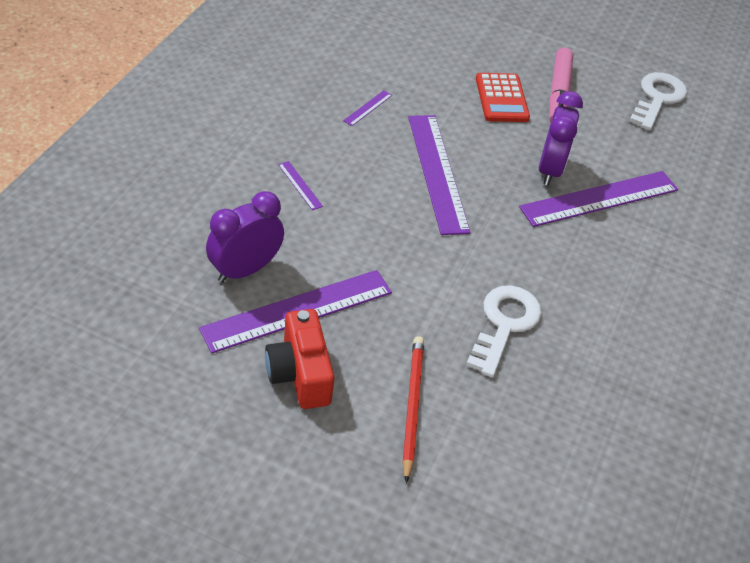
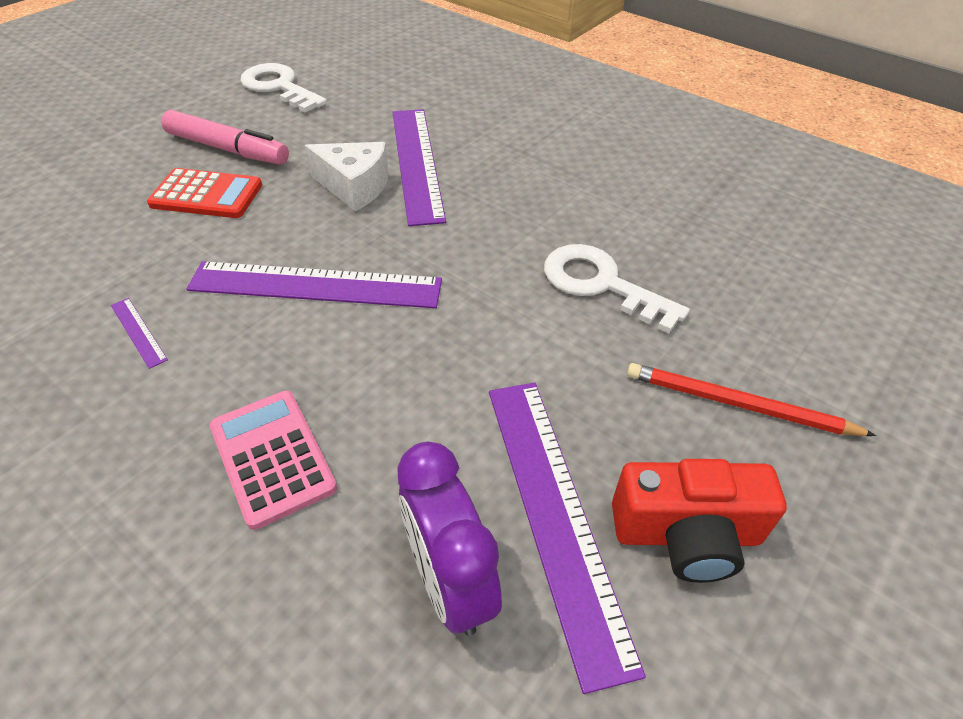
camera: 70 degrees left, 0 degrees up
(300, 185) = (272, 457): purple ruler -> pink calculator
(550, 169) = (354, 187): purple clock -> white cheese

